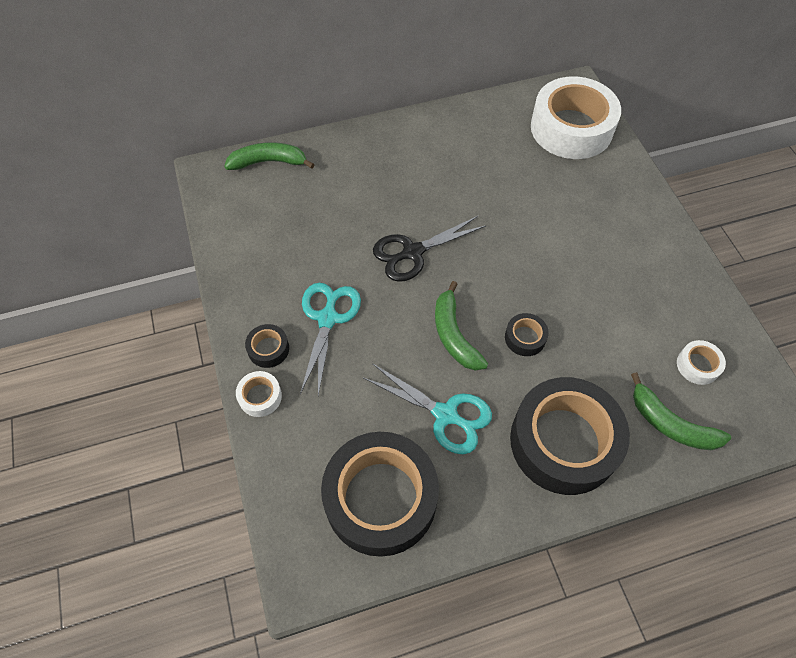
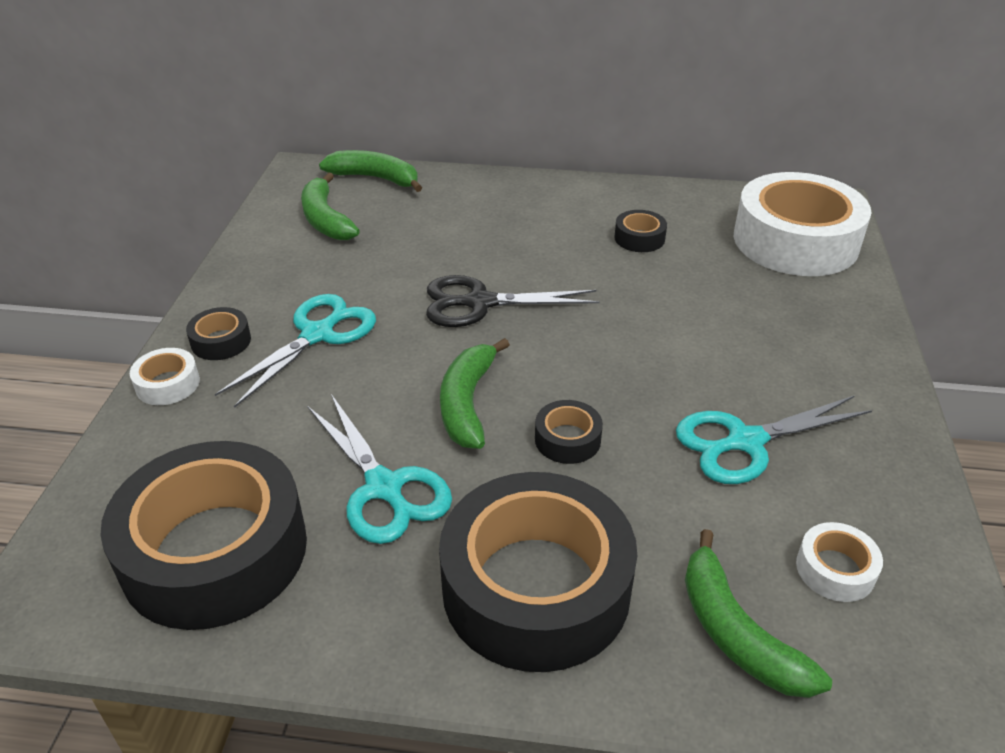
camera: 25 degrees right, 20 degrees down
(260, 215) = (325, 219): none -> green banana
(478, 159) = (639, 238): none -> black tape
(618, 300) = (745, 442): none -> turquoise scissors

